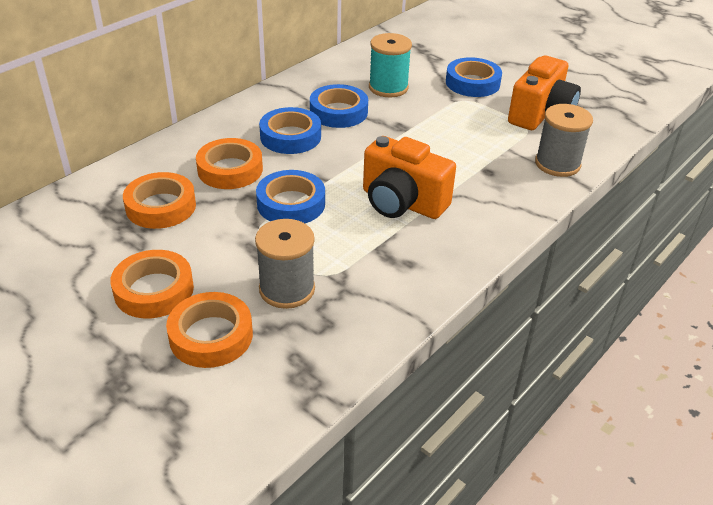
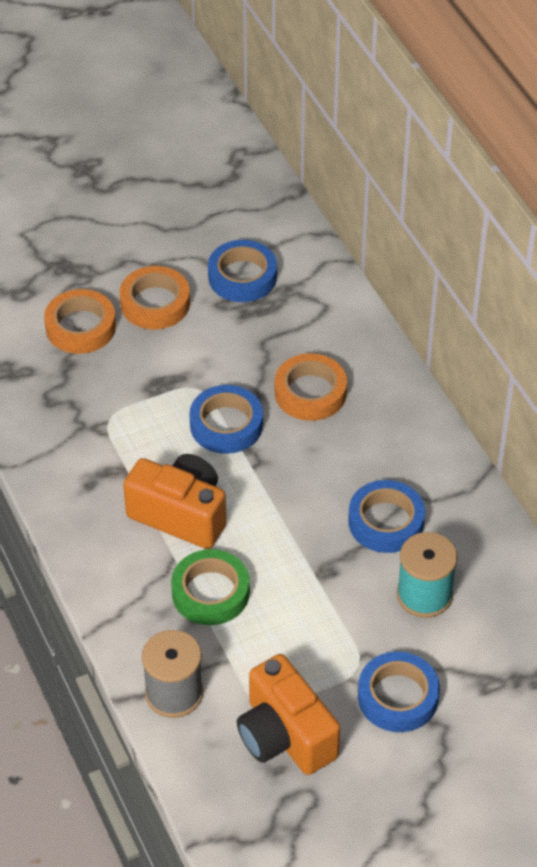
camera: 115 degrees right, 10 degrees up
(161, 206) = (272, 328): orange tape -> none
(287, 289) = (106, 387): grey spool -> none
(290, 136) = (351, 460): blue tape -> blue tape (242, 277)
(402, 203) = (180, 514): orange camera -> orange camera turned 60 degrees clockwise
(461, 169) = (210, 592): none -> green tape

